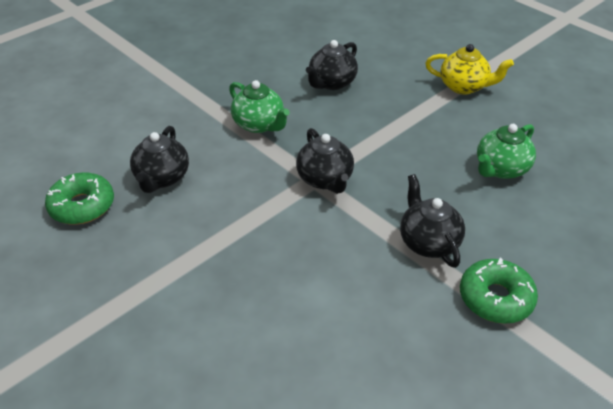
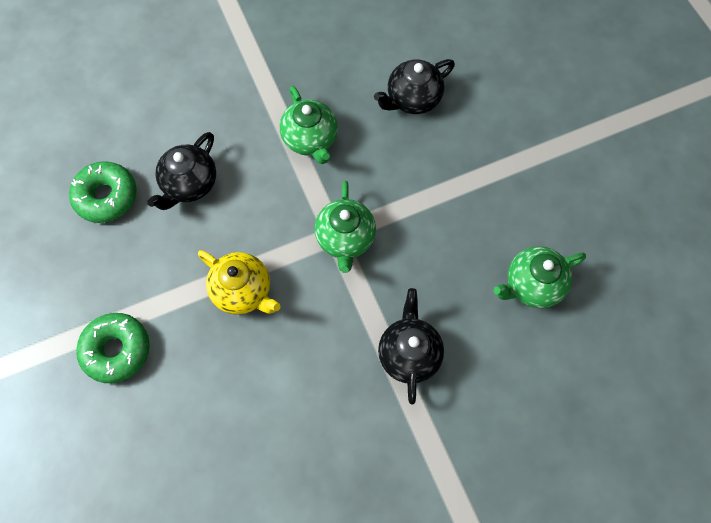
camera: 20 degrees right, 25 degrees up
(325, 180) = (345, 239): black teapot -> green teapot
(464, 87) = (557, 150): yellow teapot -> yellow teapot (243, 291)
(495, 298) = (439, 441): green donut -> green donut (116, 350)

